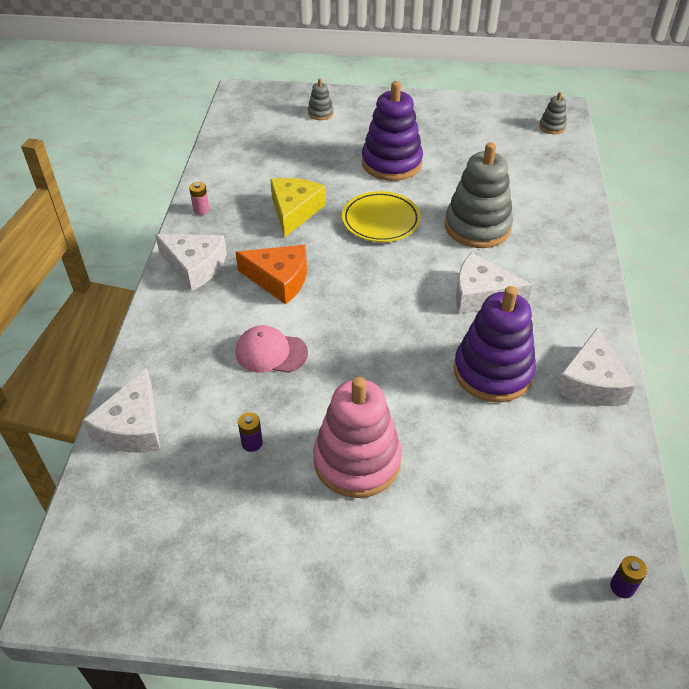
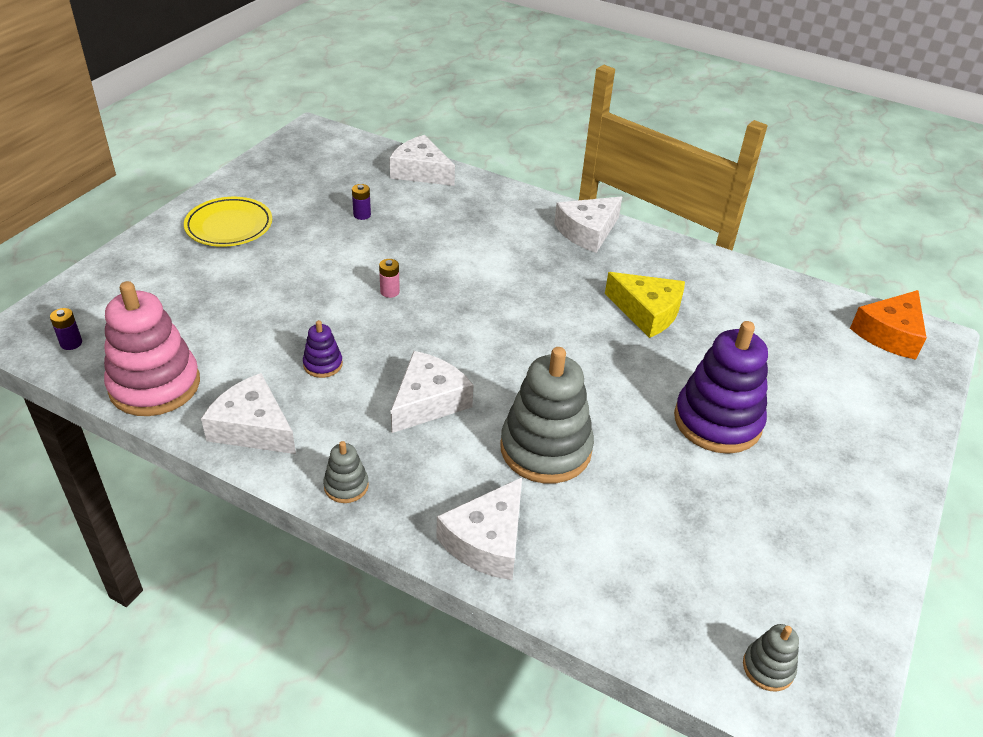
camera: 110 degrees right, 5 degrees down
(201, 210) = (676, 253): pink battery -> pink battery (390, 292)
(271, 352) = (448, 245): pink cap -> none
(279, 279) = (539, 274): orange cheese -> orange cheese (889, 334)
(320, 113) = (864, 394): grey stacking toy -> grey stacking toy (346, 486)
(357, 461) = (302, 256): pink stacking toy -> pink stacking toy (155, 385)
(381, 221) = (599, 370): yellow plate -> yellow plate (229, 226)
(493, 372) = (323, 364): purple stacking toy -> purple stacking toy, size x0.46
(571, 231) = (487, 541): none -> white cheese

